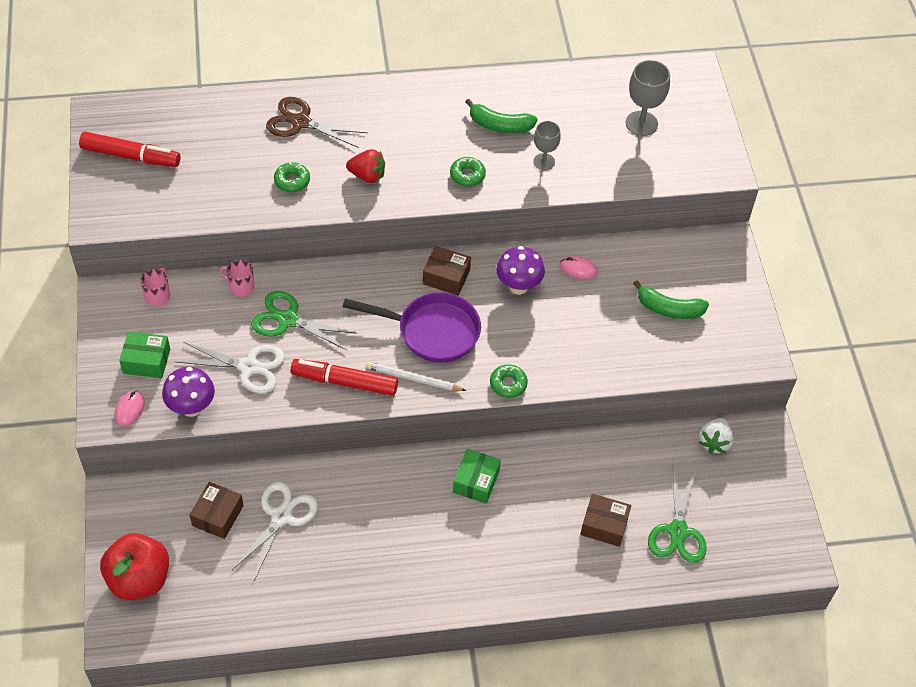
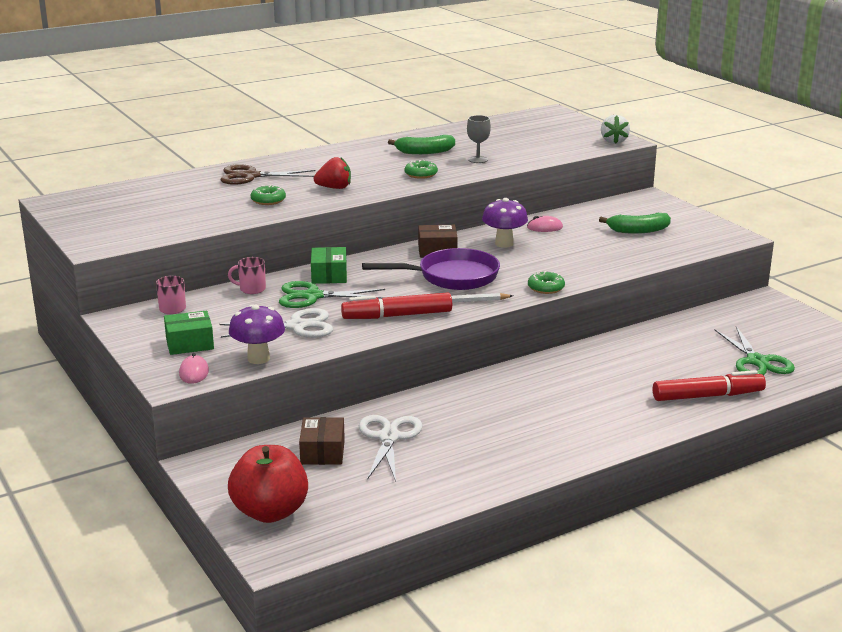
camera: 20 degrees left, 30 degrees down
(130, 156) = (102, 214): red marker -> red marker (707, 396)
(476, 481) = (555, 376): green box -> green box (329, 275)
(604, 525) = (692, 373): brown box -> none
(641, 123) = (536, 135): grey goblet -> none
(714, 442) = (734, 312): white strawberry -> white strawberry (613, 141)

